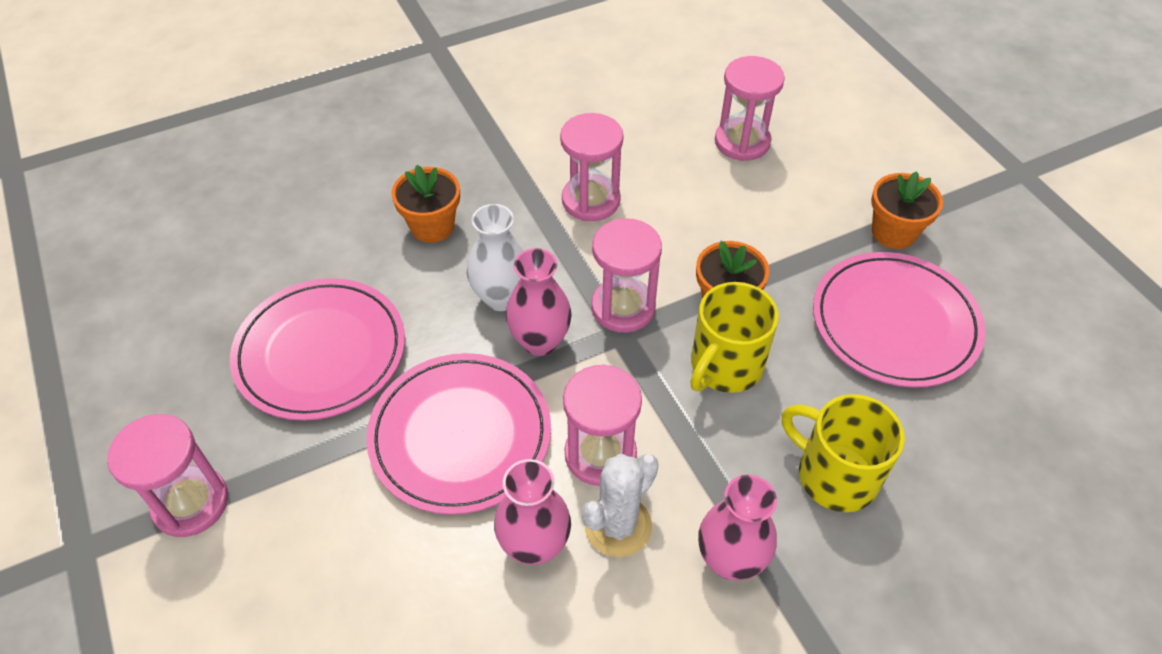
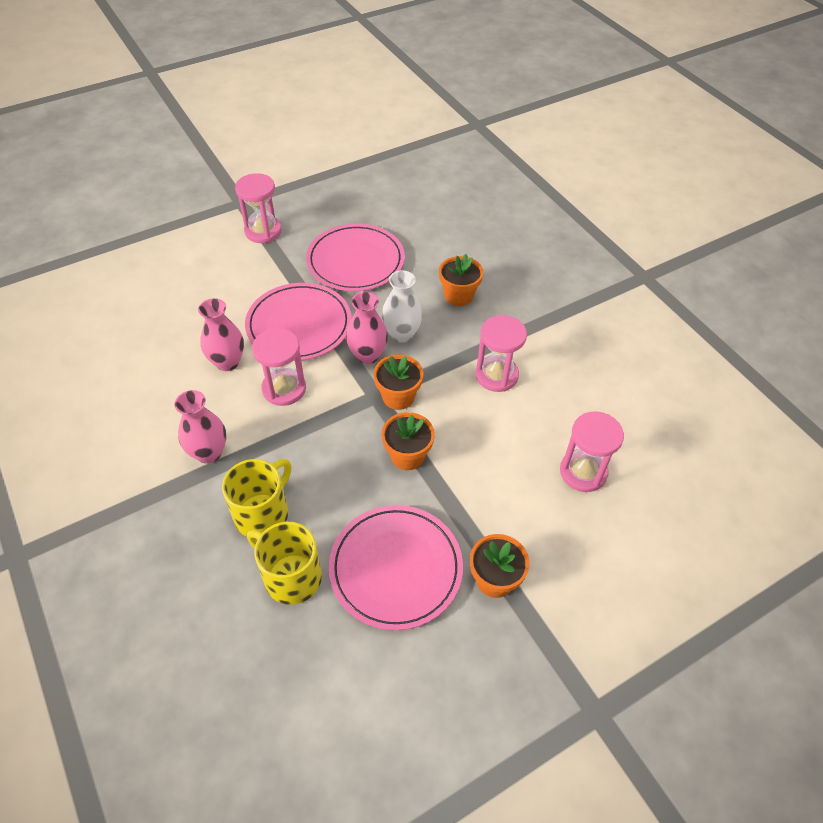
camera: 85 degrees right, 0 degrees up
(618, 526) = (236, 398): white cactus -> none
(623, 307) = (398, 397): pink hourglass -> orange flower pot
(725, 366) = (351, 454): yellow mug -> yellow mug (291, 577)

